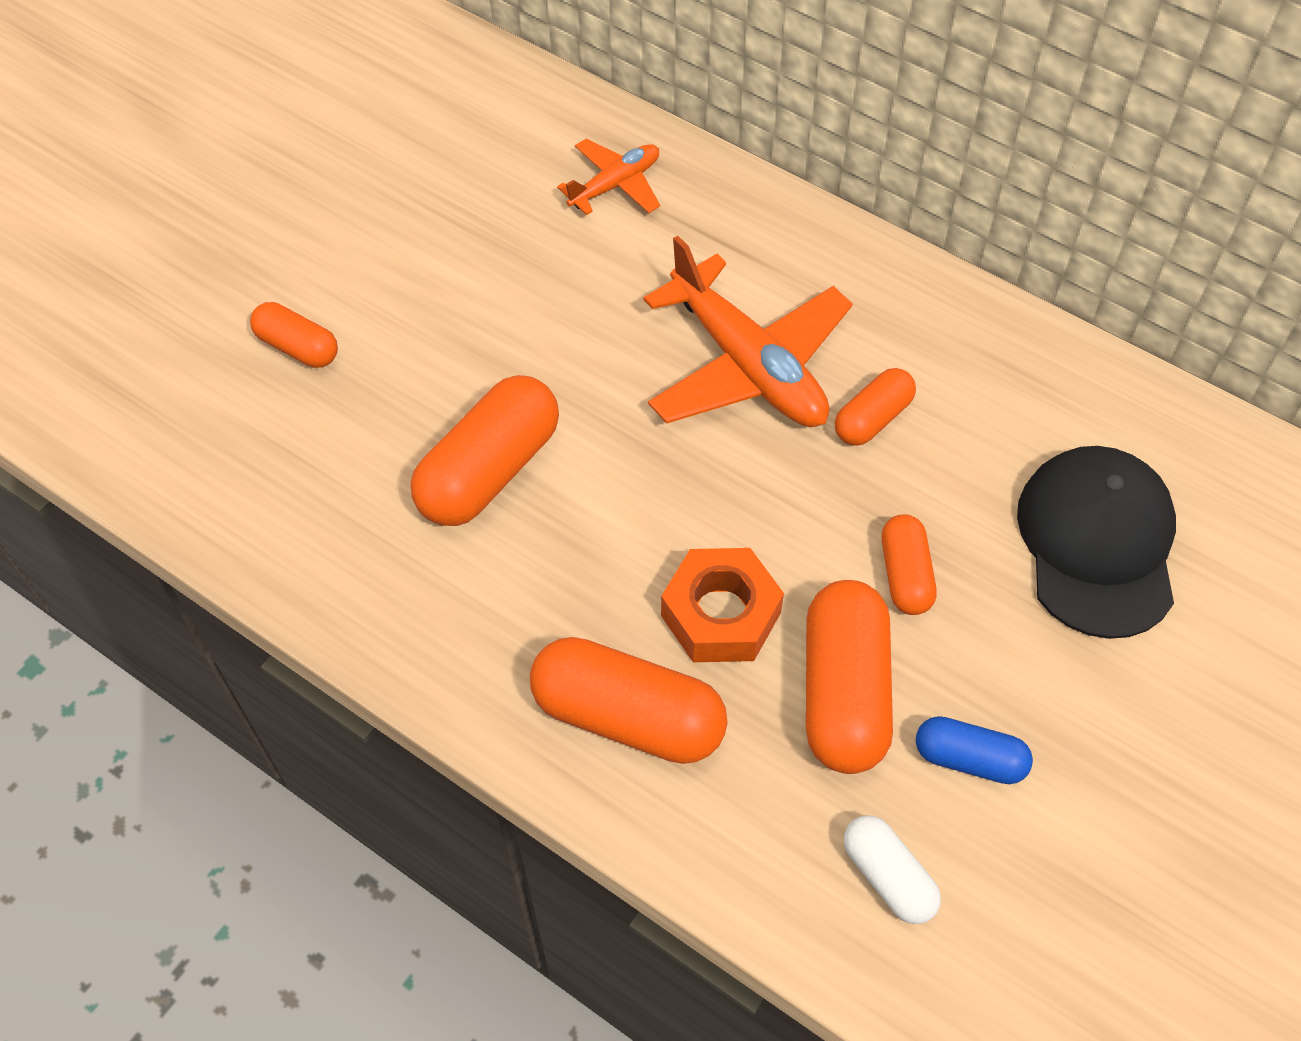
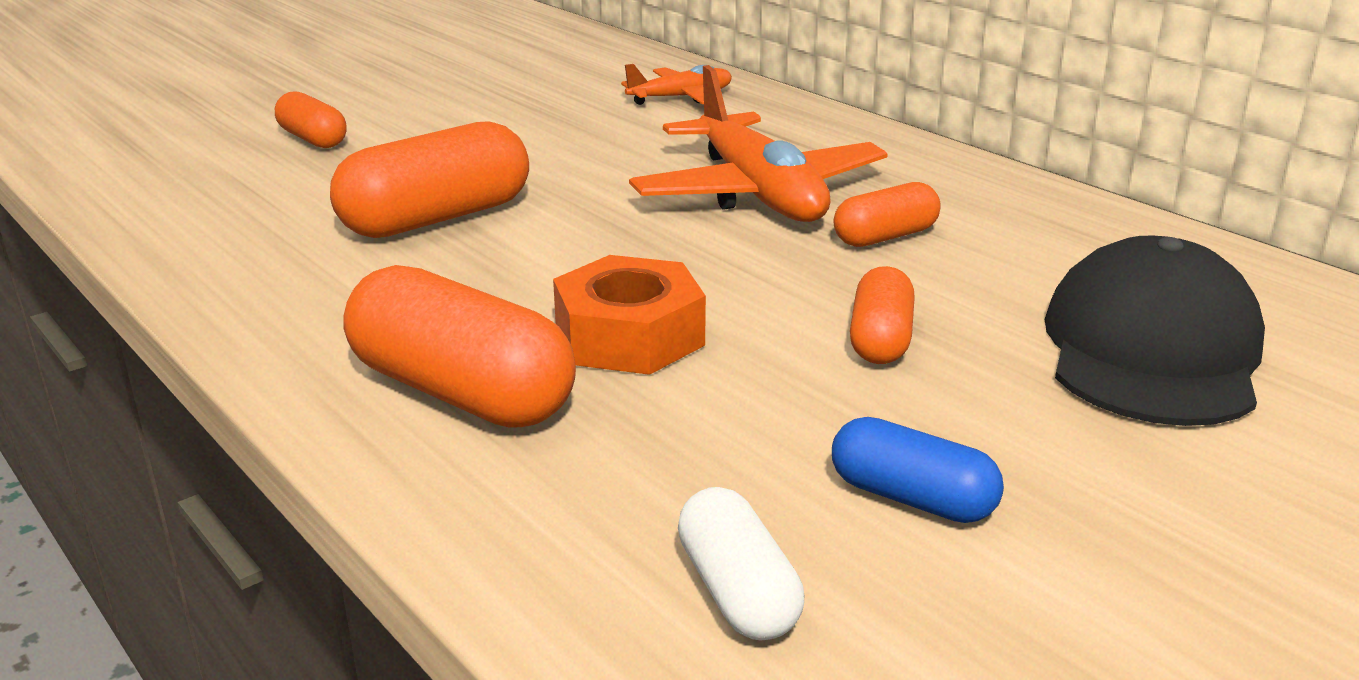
camera: 15 degrees right, 30 degrees down
(843, 692) = (755, 414): orange capsule -> none

